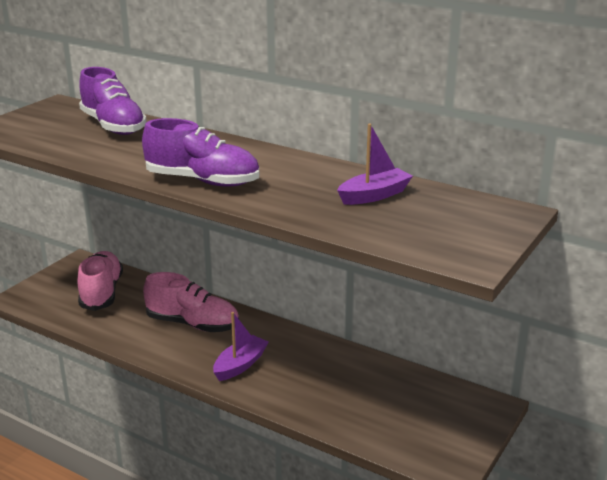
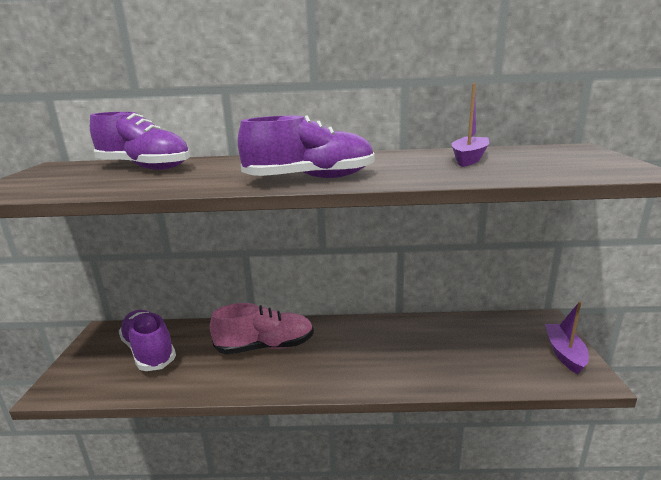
camera: 30 degrees left, 5 degrees down
(101, 293) = (149, 351): pink shoe -> purple shoe
(240, 365) = (343, 364): purple boat -> purple boat (564, 353)

